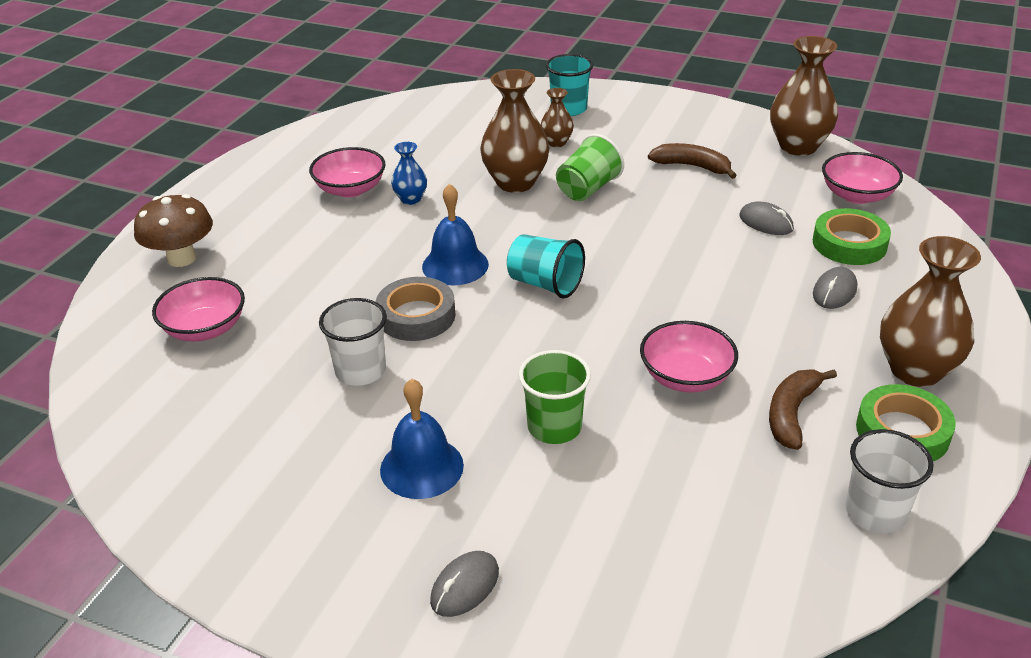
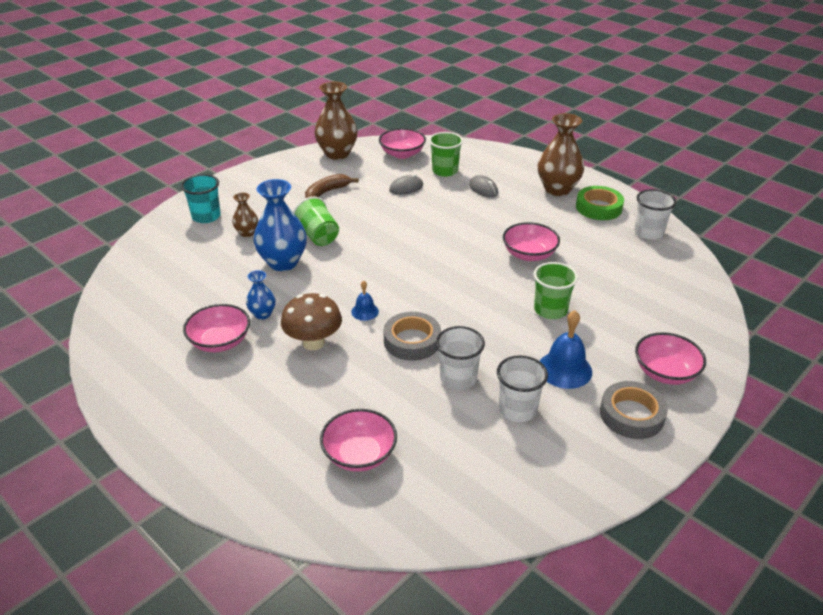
camera: 70 degrees left, 0 degrees up
(182, 258) = (244, 458): brown mushroom -> brown mushroom (313, 342)
(320, 436) = (517, 409): none -> white cup
(348, 557) = (631, 415): none -> grey tape
(455, 265) = (365, 311): blue bell -> blue bell, size x0.56
(465, 586) = (665, 372): grey mouse -> pink bowl
(515, 182) = (283, 262): brown vase -> blue vase
(545, 284) = (412, 280): turquoise cup -> none
(792, 414) = (573, 232): brown banana -> none
(849, 244) = (445, 171): green tape -> green cup

